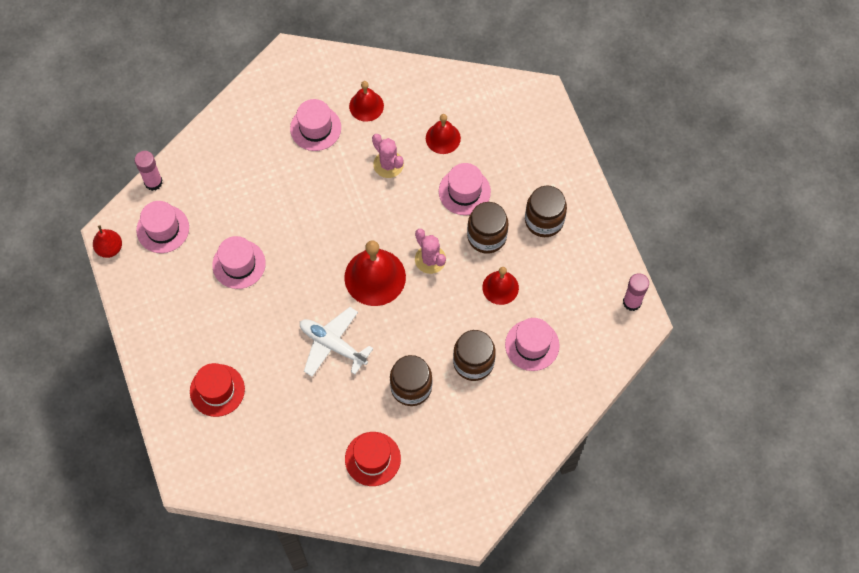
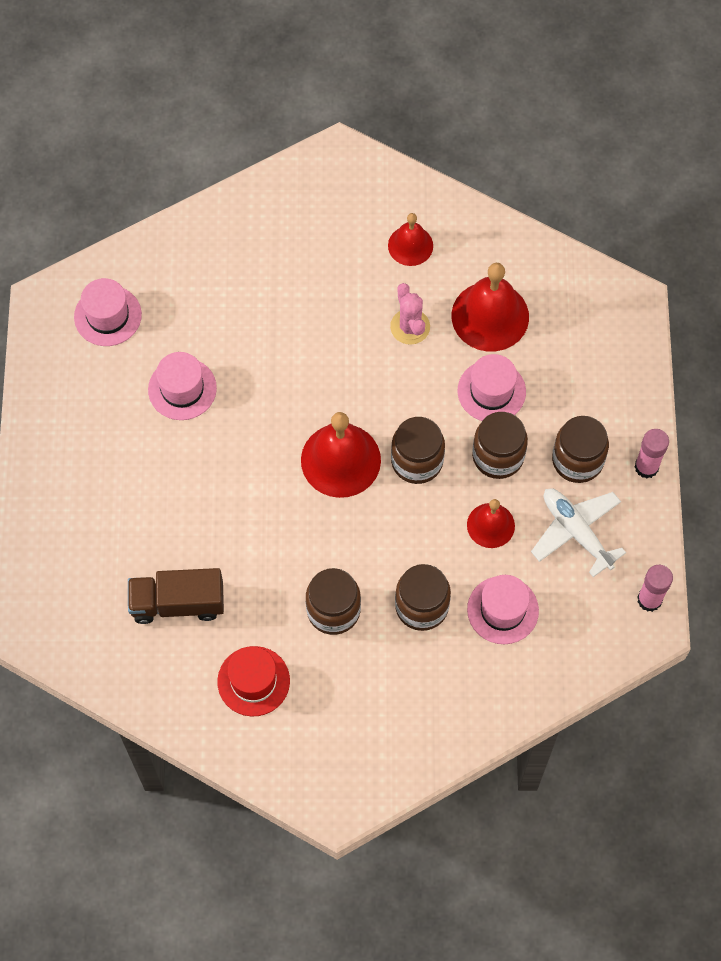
camera: 20 degrees right, 0 degrees up
(110, 248) = (36, 318): red pear -> none
(153, 182) = (118, 255): pink glue stick -> pink glue stick (646, 467)
(217, 390) = (99, 533): red hat -> none
(295, 421) = (178, 603): none -> brown truck
(315, 128) = (337, 253): pink hat -> none
(333, 345) = (258, 525): white plane -> white plane (576, 532)
(430, 259) = (417, 461): pink cactus -> brown jar
(443, 138) = (490, 316): red bell -> red bell, size x1.69

